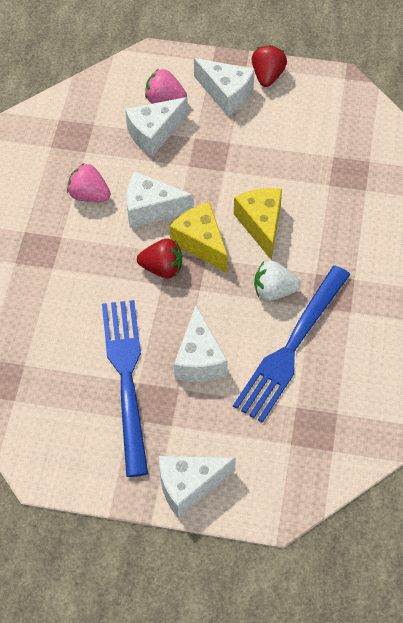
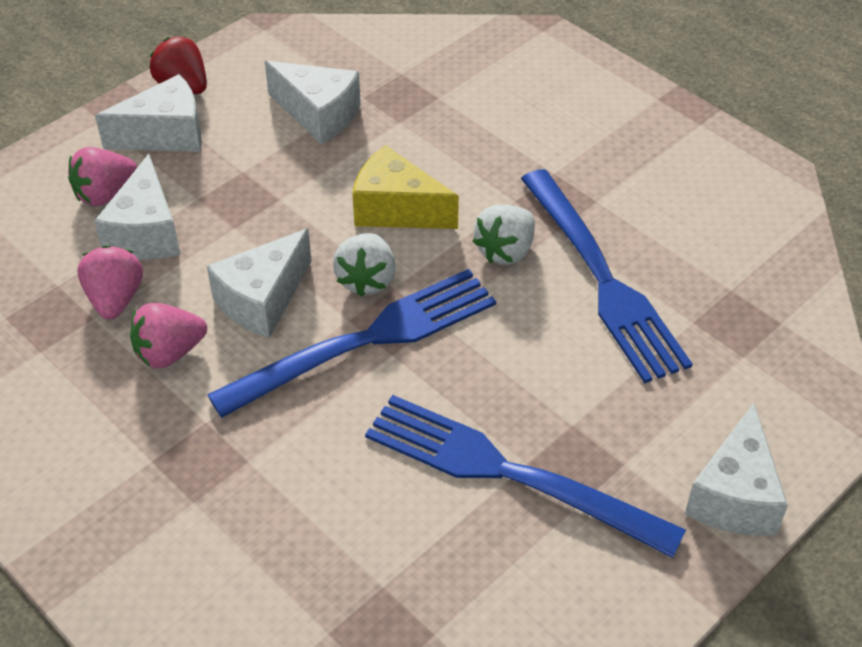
camera: 55 degrees left, 10 degrees down
(103, 152) = (115, 299): none -> pink strawberry
(162, 268) = (367, 339): red strawberry -> blue fork
(199, 359) = (545, 378): white cheese -> white cheese (318, 115)
(201, 243) = (367, 280): yellow cheese -> white strawberry

